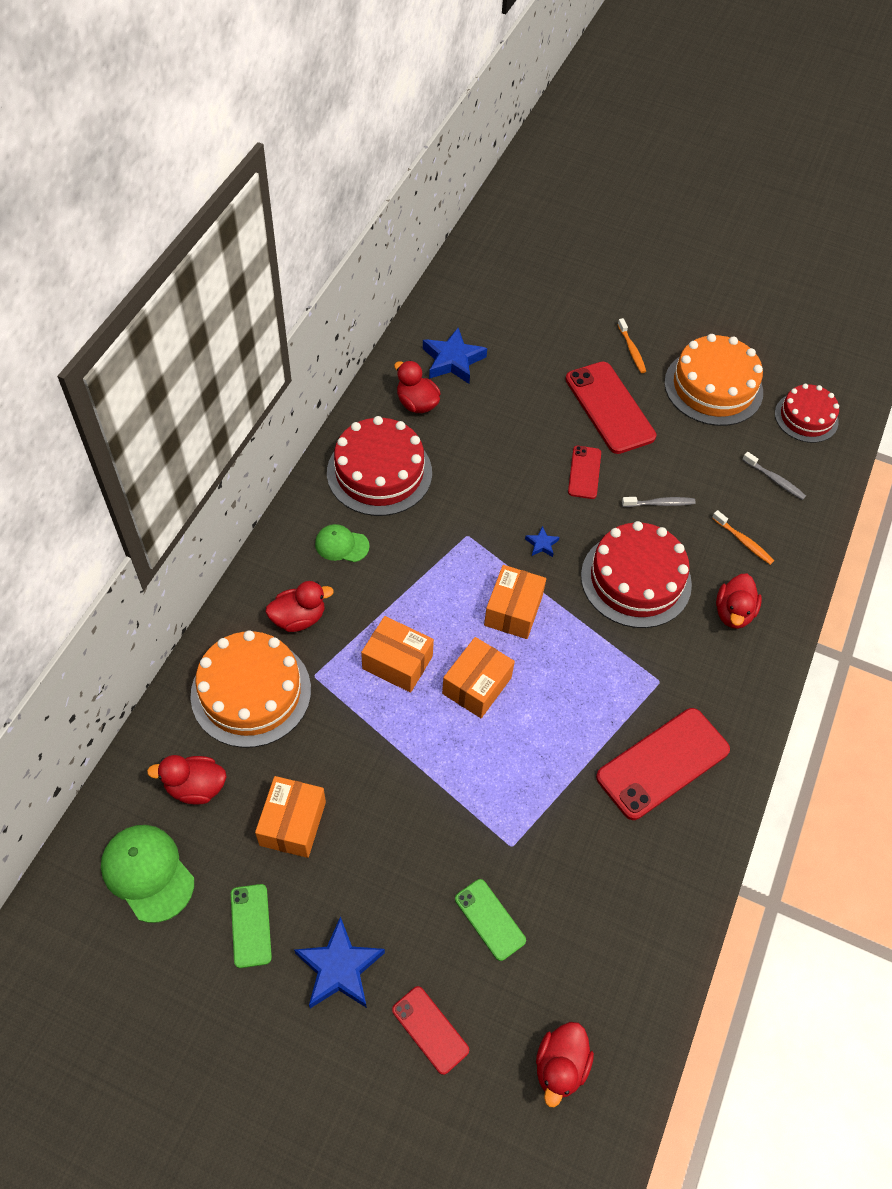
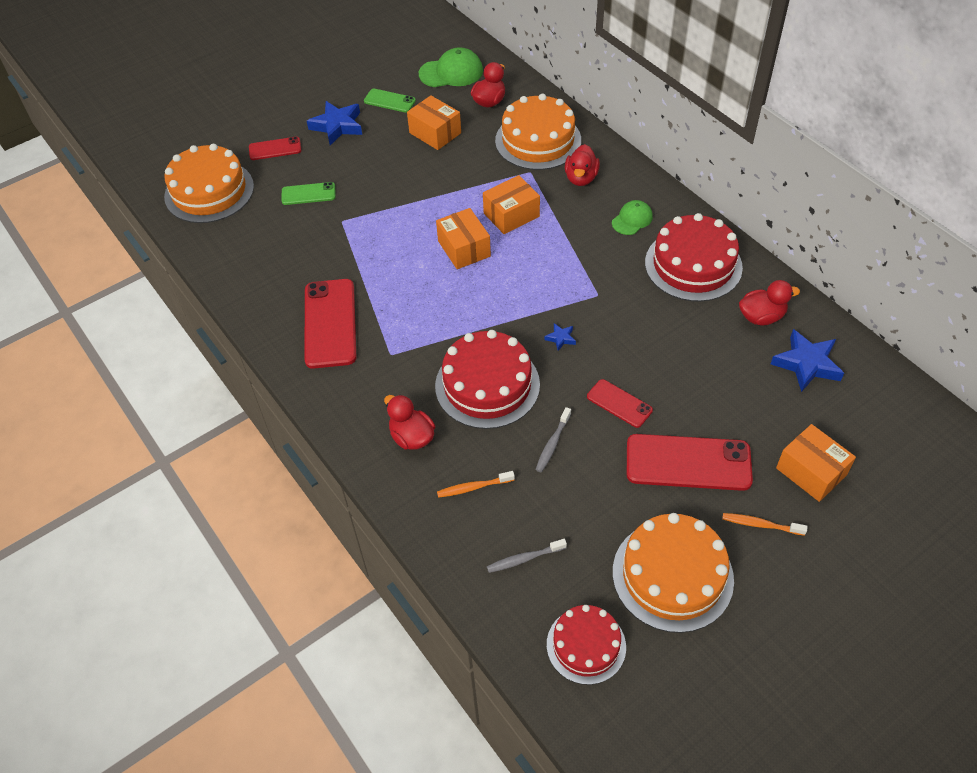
camera: 125 degrees right, 5 degrees down
(513, 610) = (511, 294): orange box -> orange box (811, 471)
(560, 1066) = (209, 191): red duck -> orange cake

